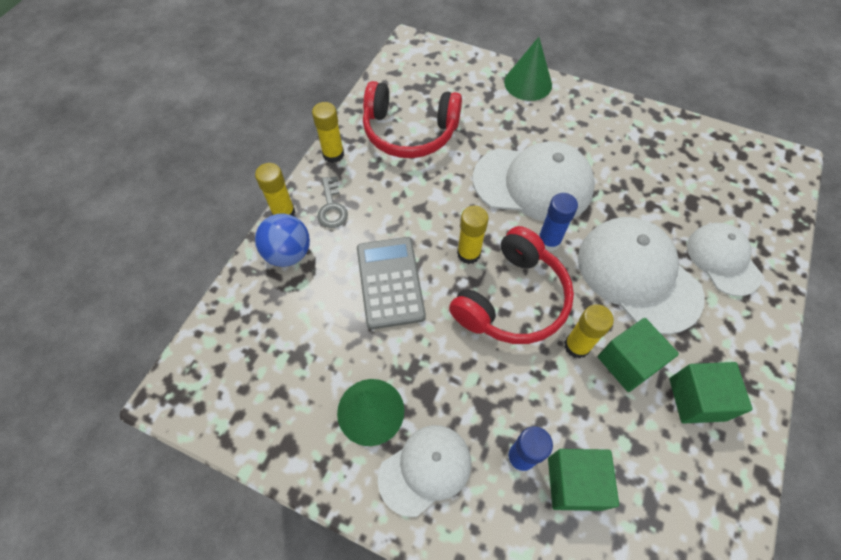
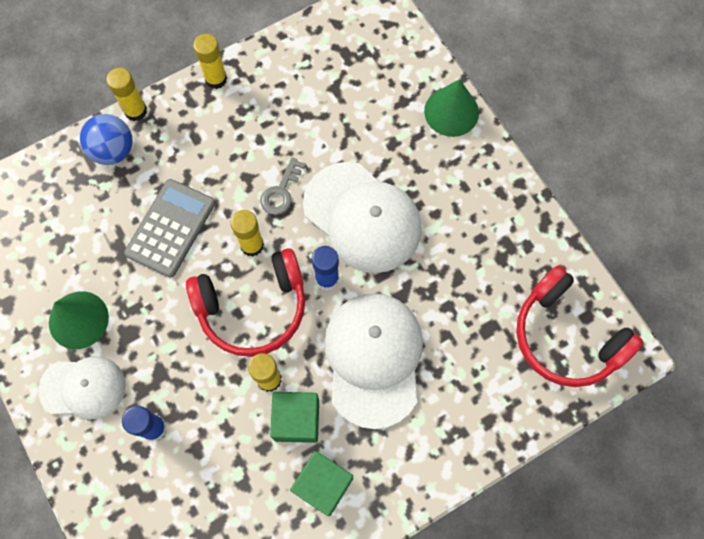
camera: 35 degrees right, 10 degrees up
(332, 207) = (177, 130): grey key -> grey key (281, 192)
(409, 131) = (298, 96): red headphones -> red headphones (566, 336)
(574, 483) = (176, 473): green cube -> none
(723, 260) = (461, 396): white cap -> none

